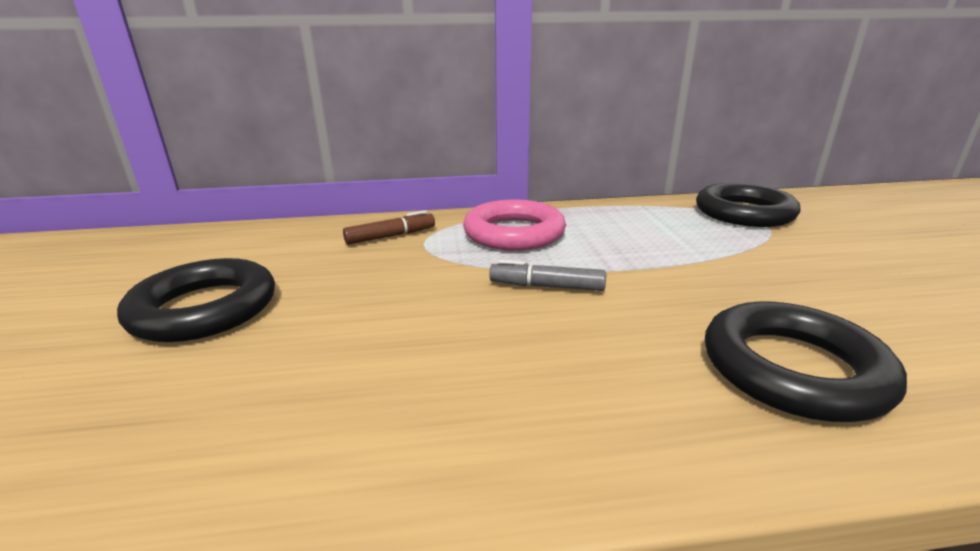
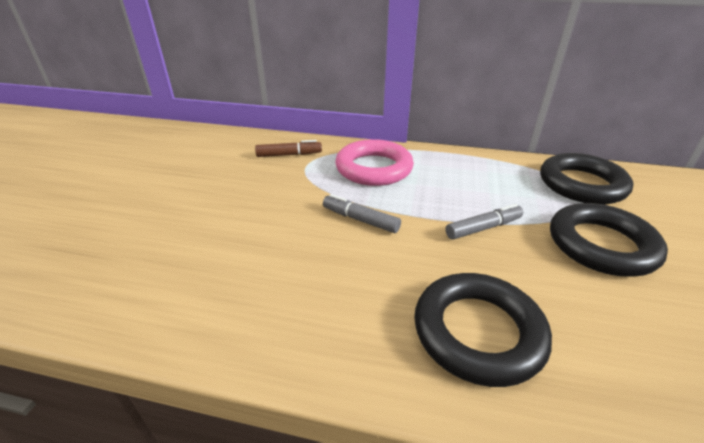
camera: 20 degrees right, 10 degrees up
(205, 308) = (152, 189): black ring -> black ring (601, 245)
(692, 267) = (483, 228): none -> grey marker

